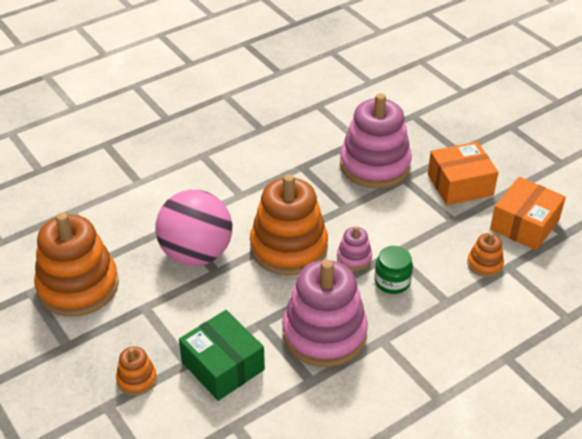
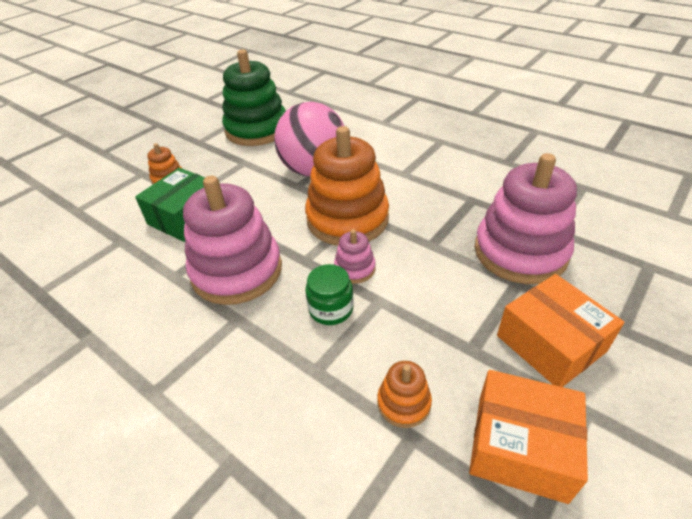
camera: 75 degrees right, 0 degrees up
(78, 286) = (257, 130): orange stacking toy -> green stacking toy

